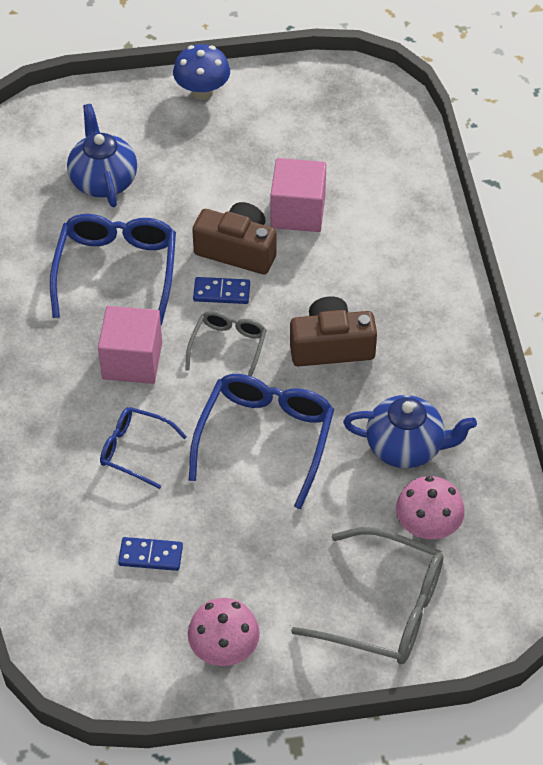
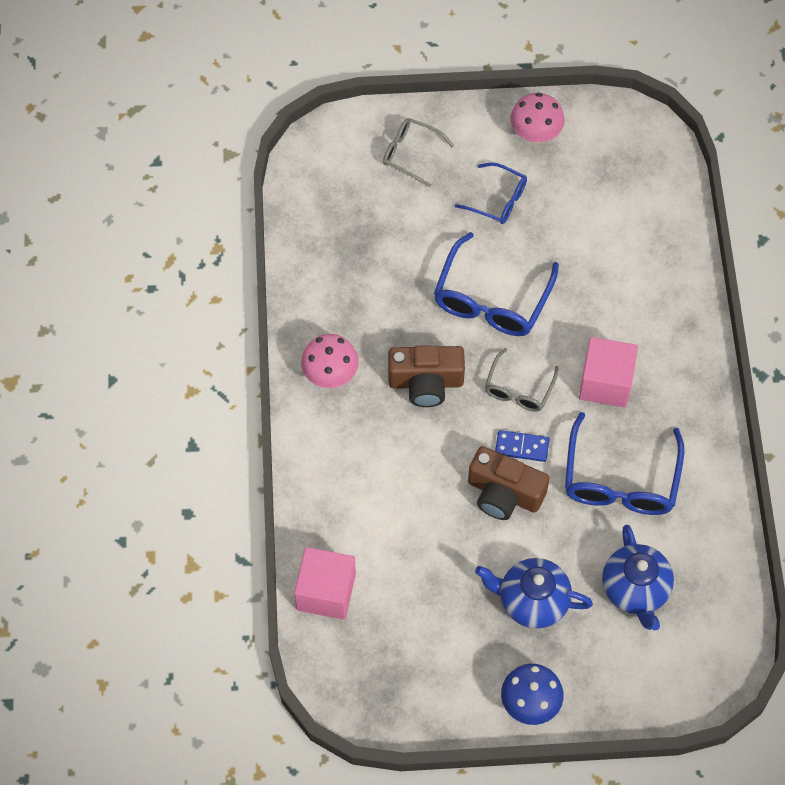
camera: 175 degrees left, 10 degrees up
(135, 450) = (603, 297): blue glasses -> blue glasses (498, 200)
(150, 555) = (590, 208): blue domino -> none
(298, 211) = (442, 534): pink cube -> pink cube (326, 592)
(384, 608) = (411, 154): grey glasses -> grey glasses, size x0.58
(406, 447) = (373, 282): blue teapot -> blue teapot (531, 601)
(427, 527) = (367, 213): pink mushroom -> pink mushroom (330, 374)

